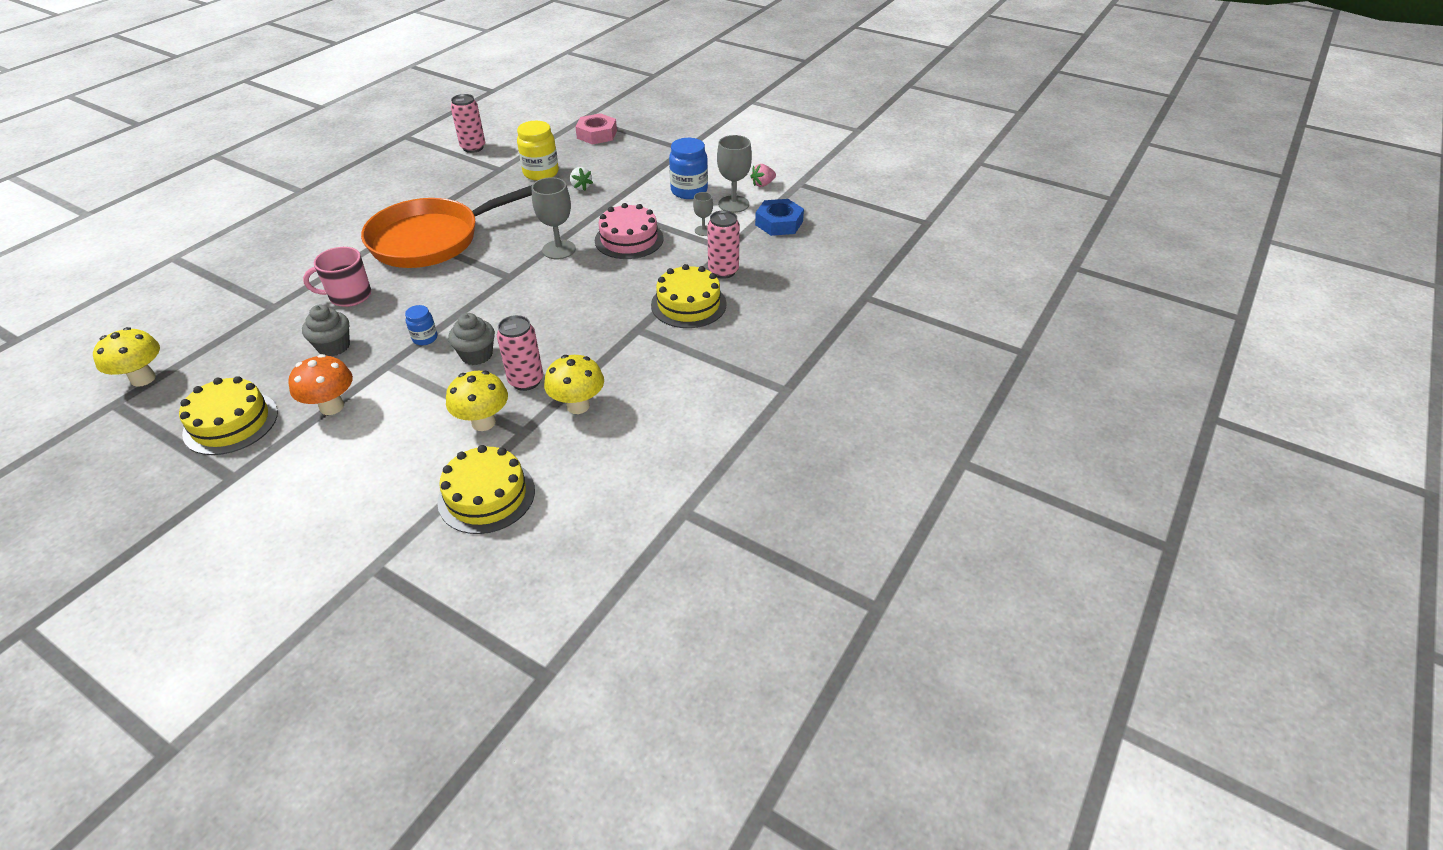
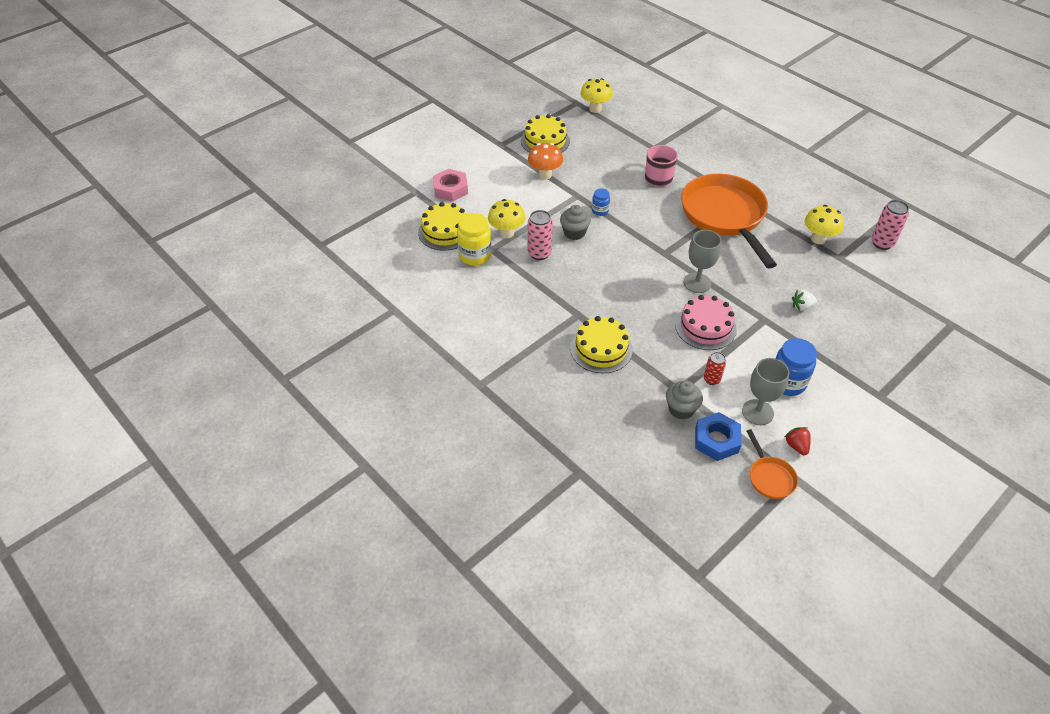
camera: 105 degrees right, 5 degrees up
(334, 346) = (603, 173): grey cupcake -> grey cupcake (681, 409)
(541, 173) = (830, 283): yellow jar -> yellow jar (475, 255)
(578, 406) = (505, 275): yellow mushroom -> yellow mushroom (818, 239)
(597, 134) = (913, 330): pink nut -> pink nut (450, 189)
(703, 230) = (711, 379): grey goblet -> red can
(723, 271) = (643, 380): pink can -> none
(763, 184) = (796, 446): pink strawberry -> red strawberry
(805, 195) = (770, 477): none -> orange pan

